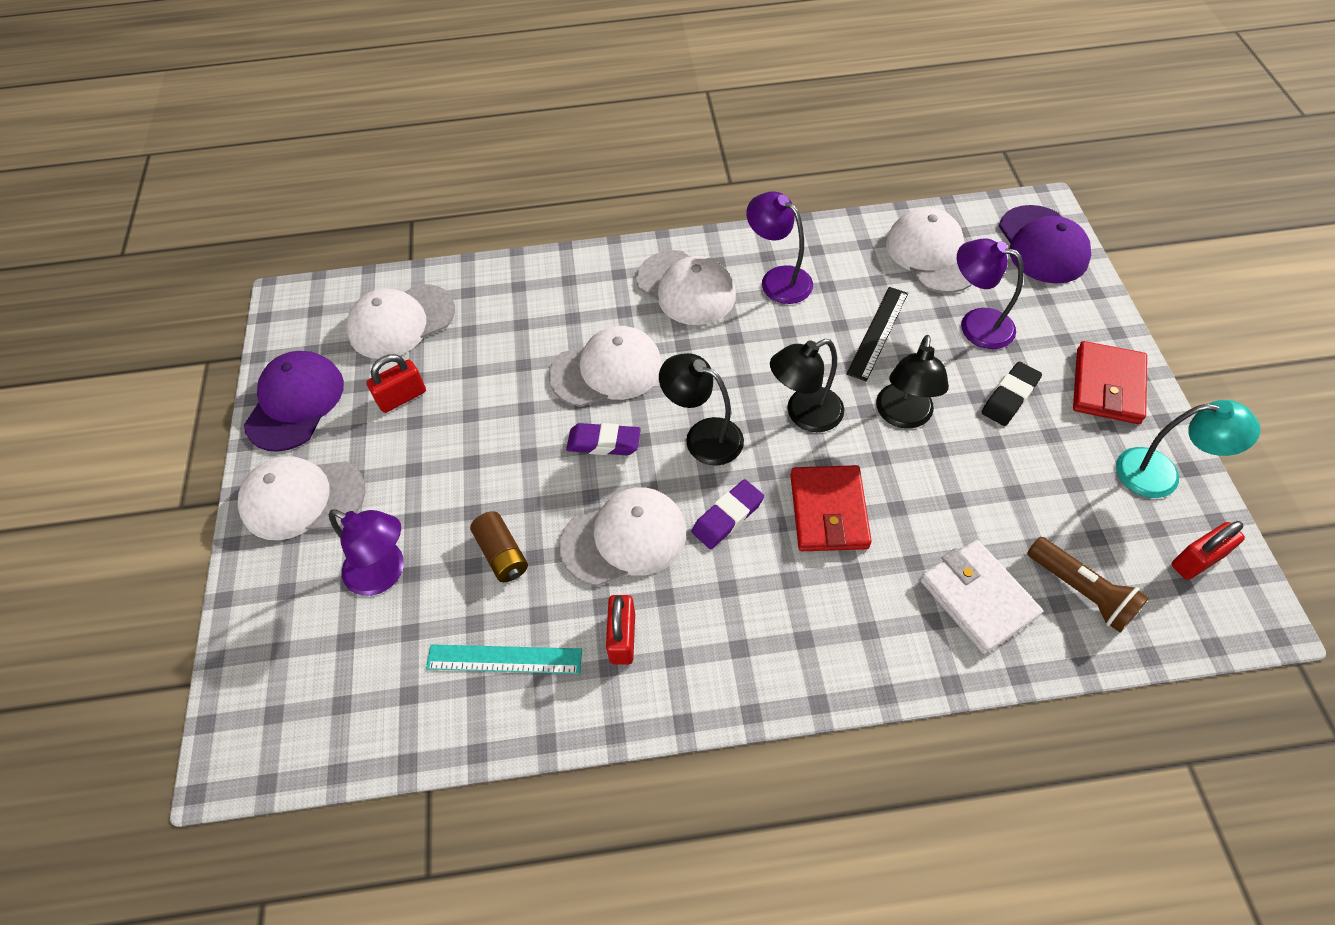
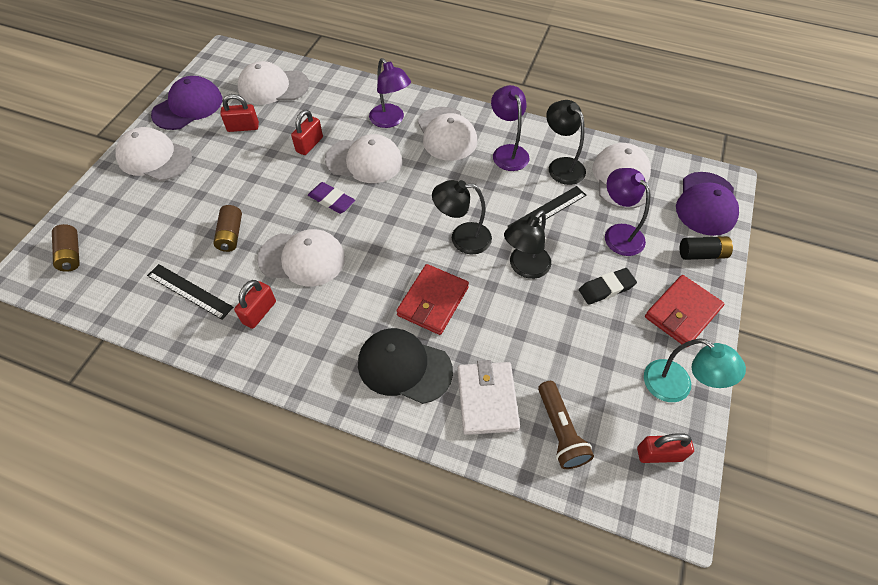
camera: 25 degrees right, 0 degrees up
(285, 697) = (71, 254): none -> brown battery
(385, 573) = (165, 216): purple lamp -> purple lamp (390, 120)
(504, 659) = (189, 291): turquoise ruler -> black ruler
(515, 380) = (309, 144): none -> red padlock
(703, 436) = (391, 223): black lamp -> black lamp (561, 166)
(727, 517) = (370, 275): purple eraser -> none
(855, 610) = (404, 367): none -> black cap
(1079, 307) = (702, 254): none -> black battery

